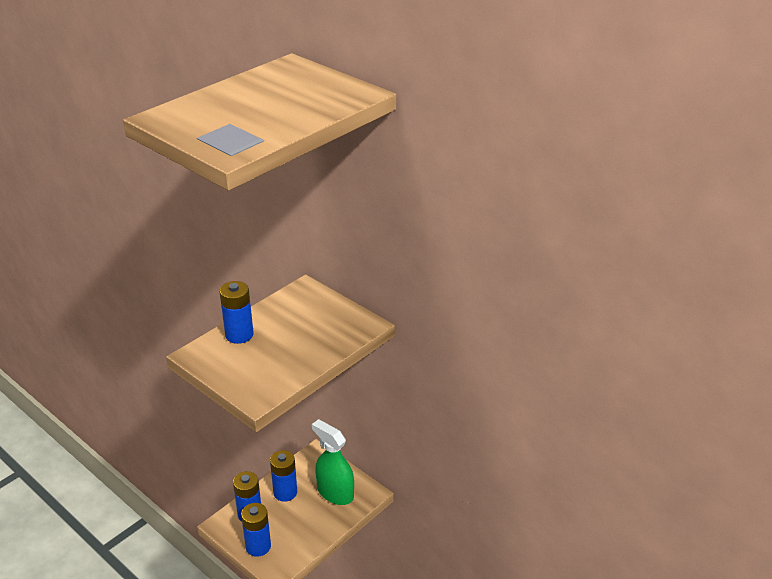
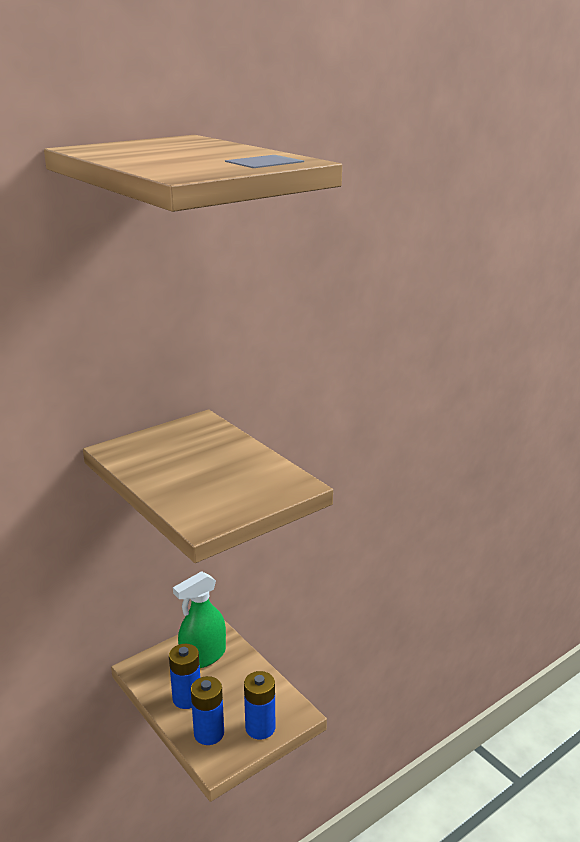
camera: 80 degrees left, 10 degrees down
(239, 335) = (179, 492): blue battery -> none

